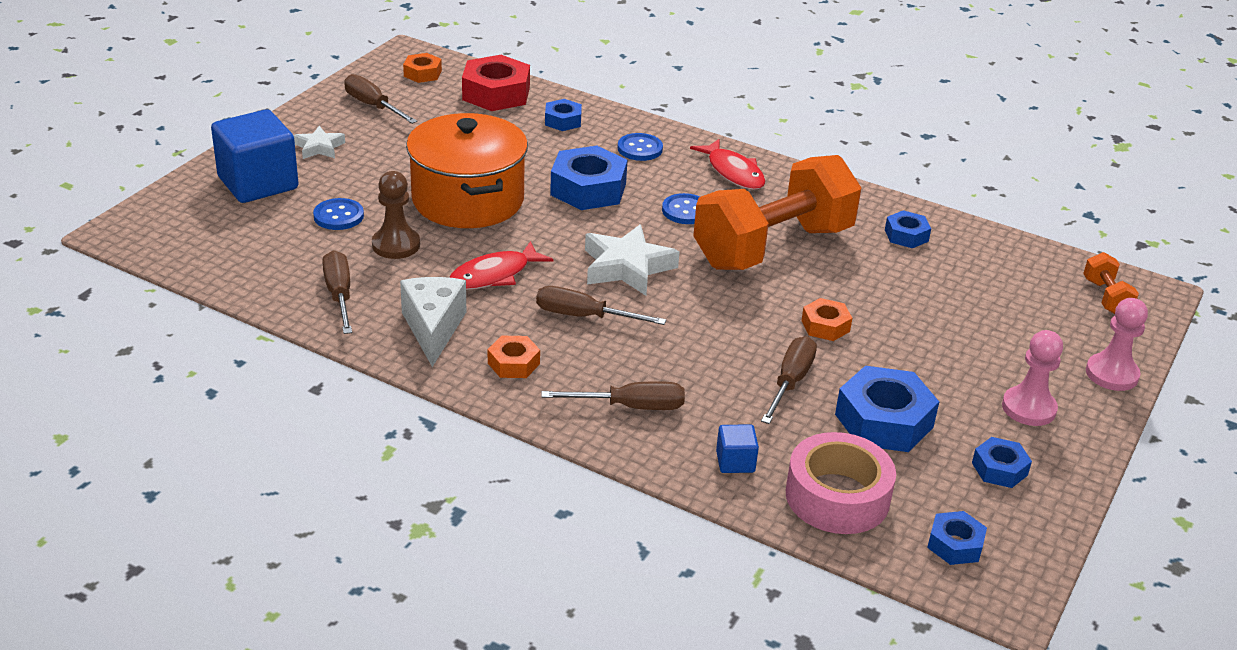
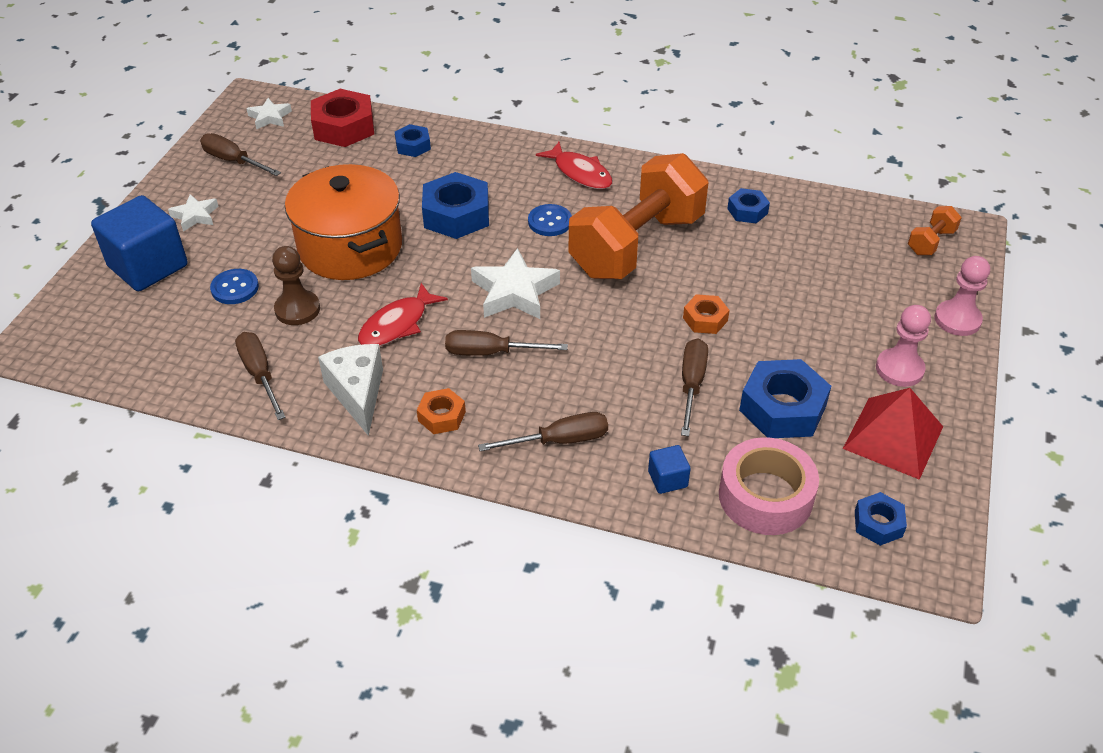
camera: 10 degrees left, 10 degrees up
(422, 73) = (270, 117): orange nut -> white star
(640, 149) = (490, 163): blue button -> none
(999, 469) = (893, 437): blue nut -> red pyramid
(1106, 297) = (931, 242): orange dumbbell -> orange dumbbell turned 60 degrees clockwise

